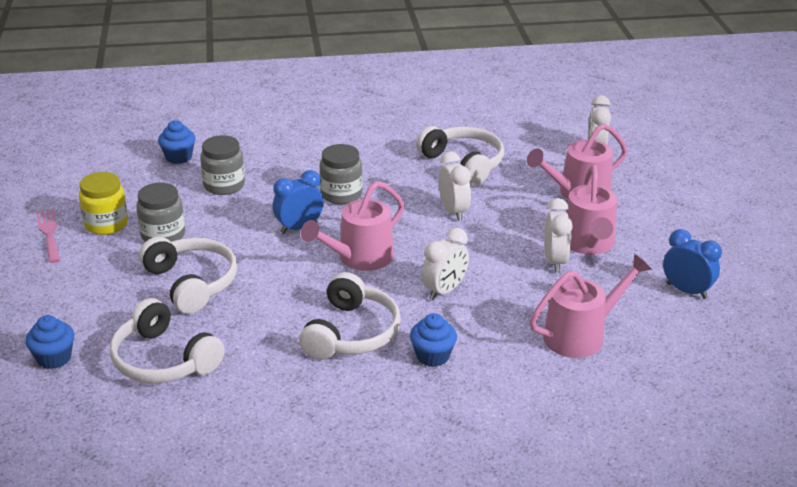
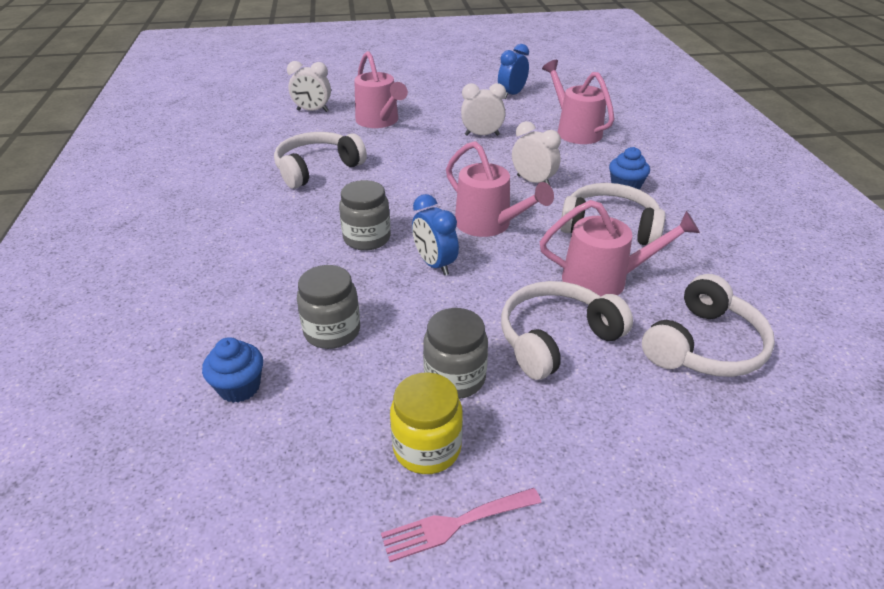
camera: 90 degrees left, 5 degrees up
(54, 358) = (749, 449): blue cupcake -> none
(453, 211) = (405, 175): white clock -> none
(588, 244) = (456, 121): pink watering can -> pink watering can (604, 279)

